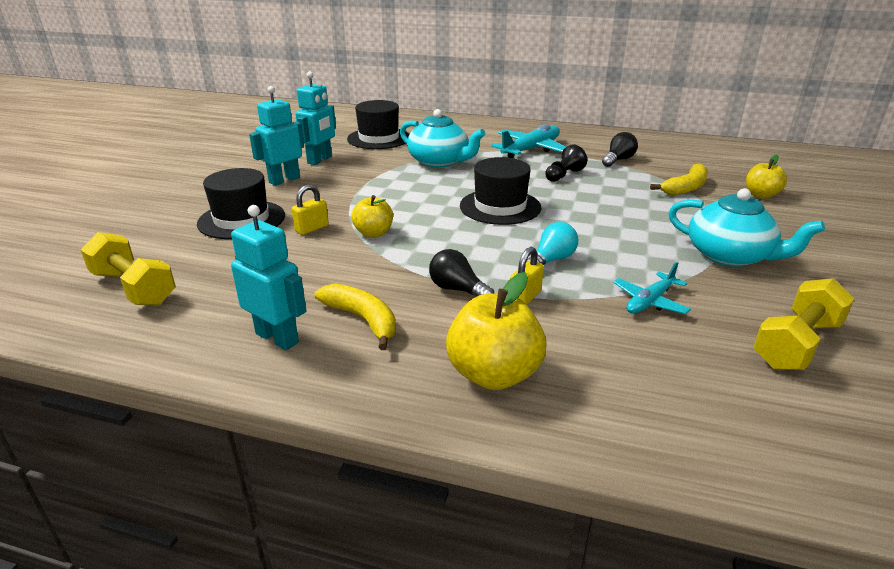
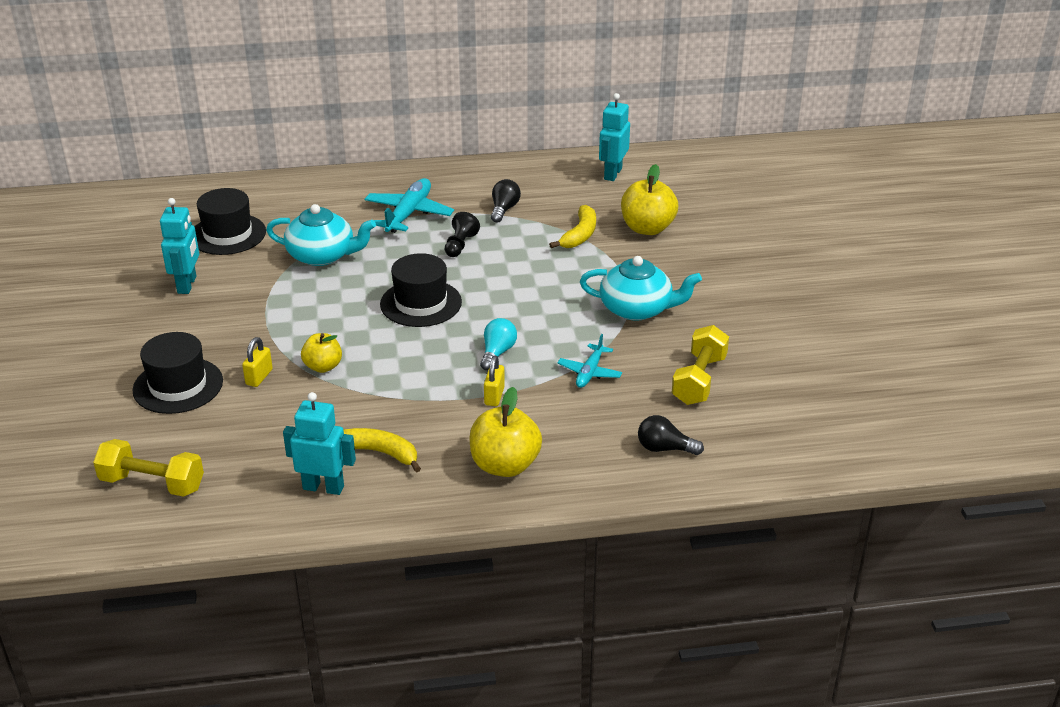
camera: 25 degrees left, 5 degrees up
(284, 180) = (173, 324): turquoise robot -> turquoise robot (612, 174)
(457, 290) = (436, 404): black light bulb -> black light bulb (664, 448)
(761, 195) = (647, 228): yellow apple -> yellow apple, size x1.63

